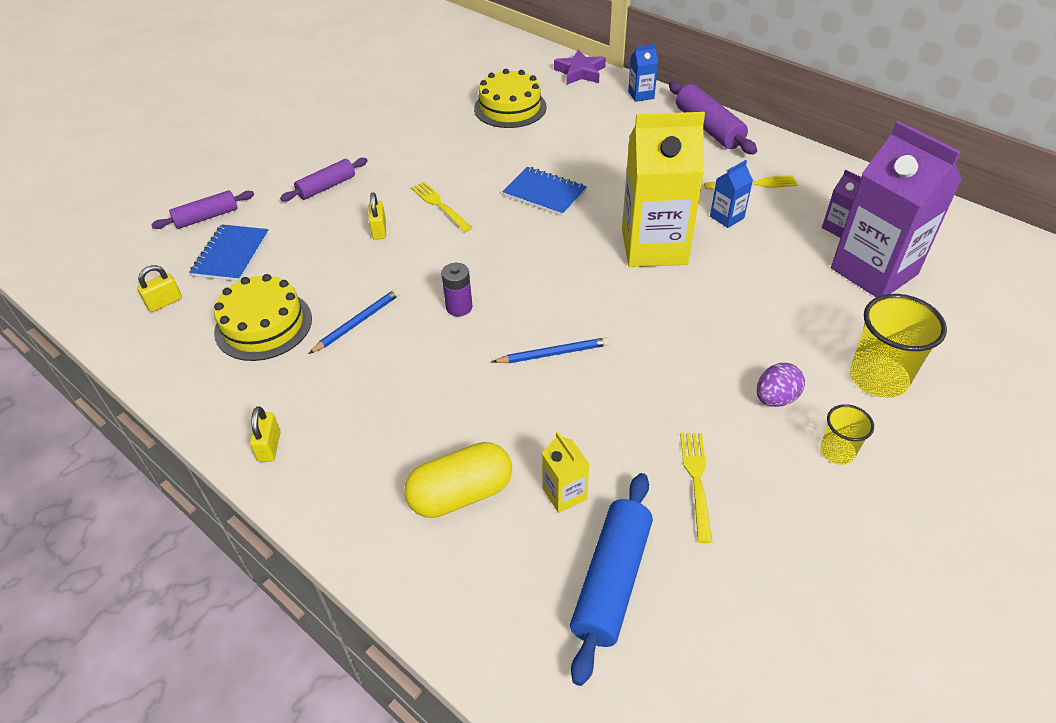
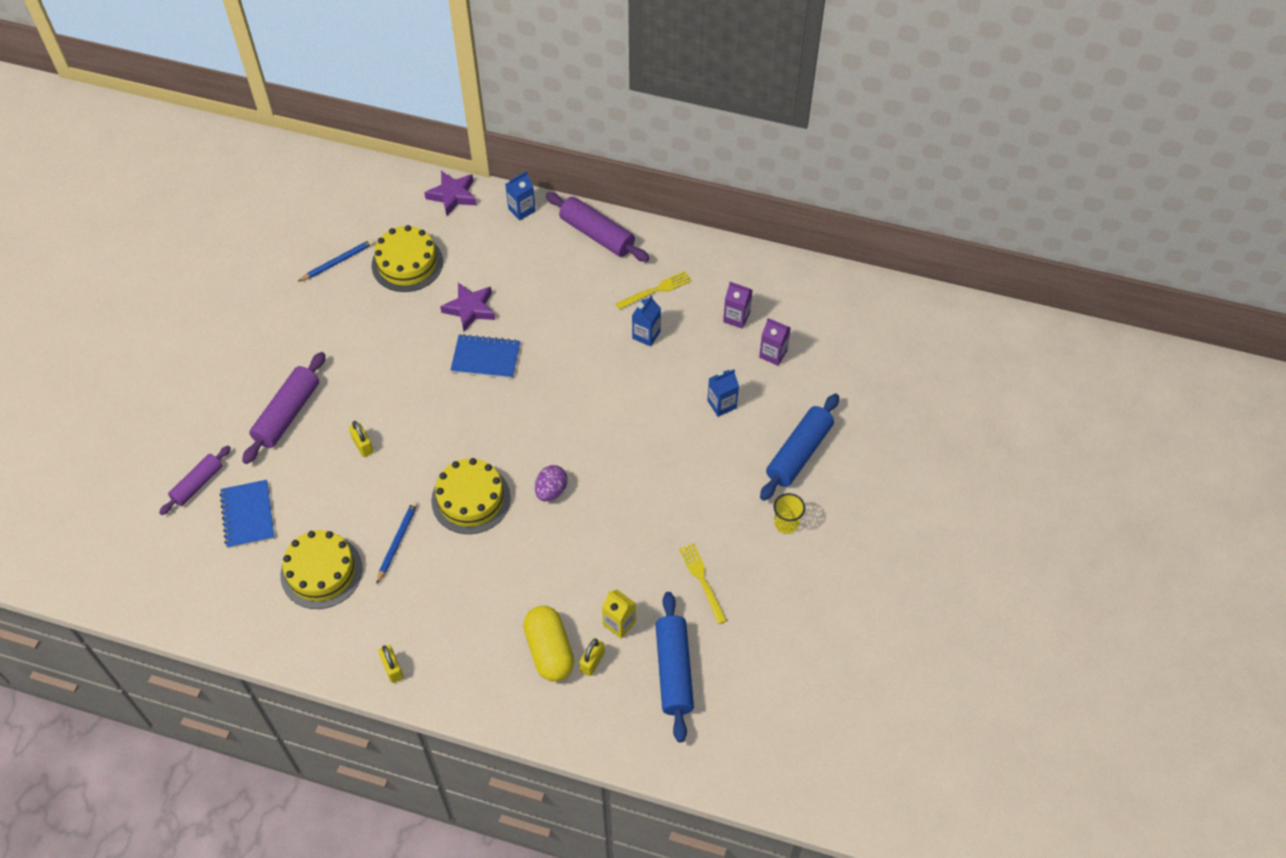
camera: 25 degrees left, 10 degrees up
(164, 302) = (222, 581): yellow padlock -> yellow padlock (592, 662)
(326, 187) = (287, 414): purple rolling pin -> purple rolling pin, size x1.54
(439, 205) = (401, 401): yellow fork -> none
(459, 307) = (471, 499): purple battery -> yellow cake
(461, 494) = (549, 650): yellow capsule -> yellow capsule turned 60 degrees counterclockwise
(550, 153) = (470, 309): none -> purple star
(553, 353) = (563, 515): blue pencil -> blue pencil (338, 262)
(654, 247) = (599, 386): yellow carton -> none
(775, 398) = (734, 495): purple egg -> purple egg (551, 491)
(792, 301) = (722, 404): none -> blue carton
(874, 271) = (773, 354): purple carton -> purple carton, size x0.43
(878, 378) = (799, 453): yellow cup -> blue rolling pin

